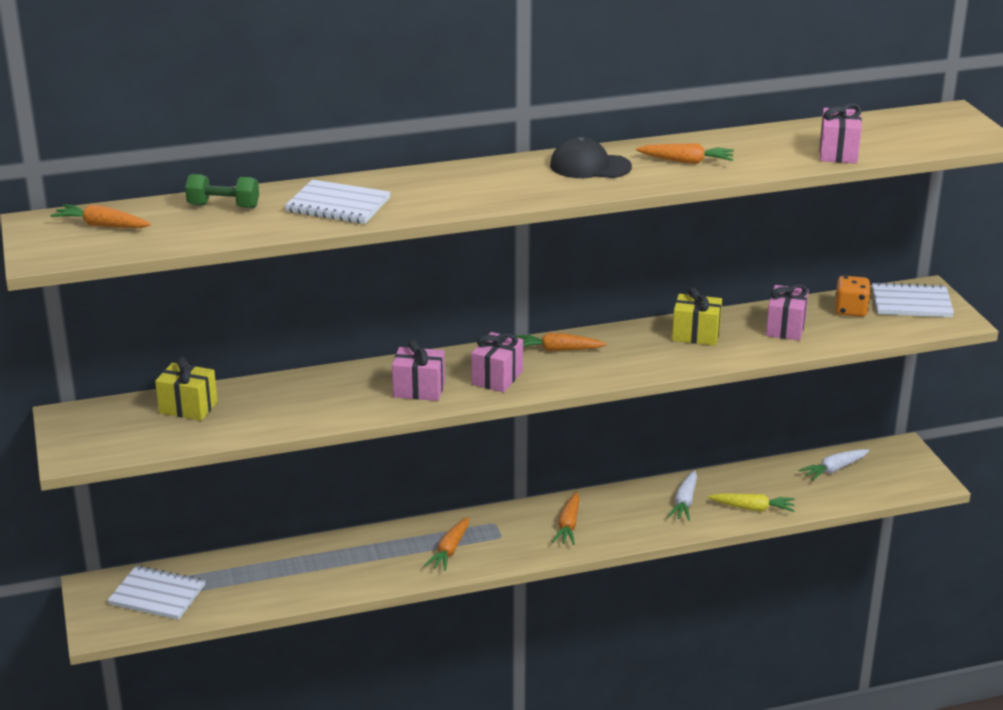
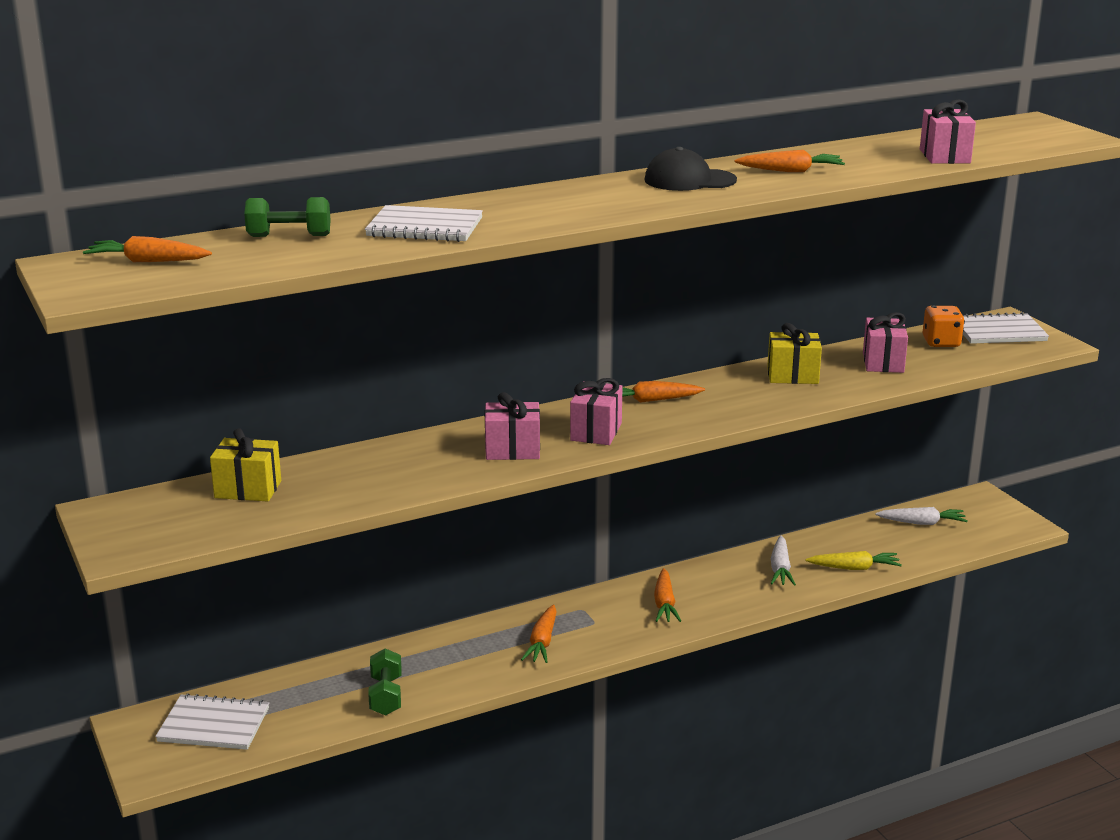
camera: 10 degrees left, 5 degrees down
(303, 585) = (386, 696): none -> green dumbbell
(834, 469) = (922, 523): white carrot -> white carrot turned 135 degrees counterclockwise

